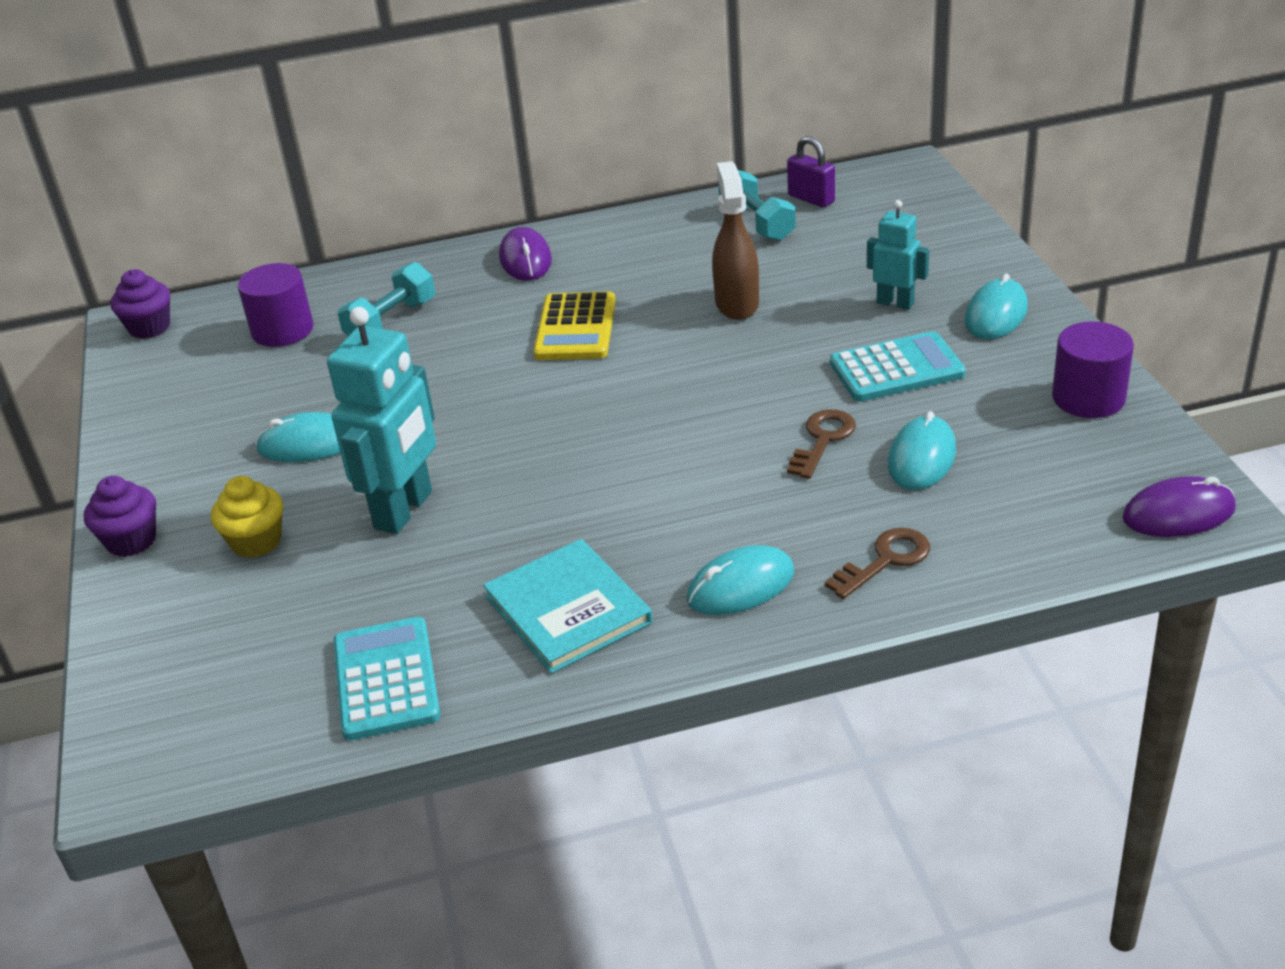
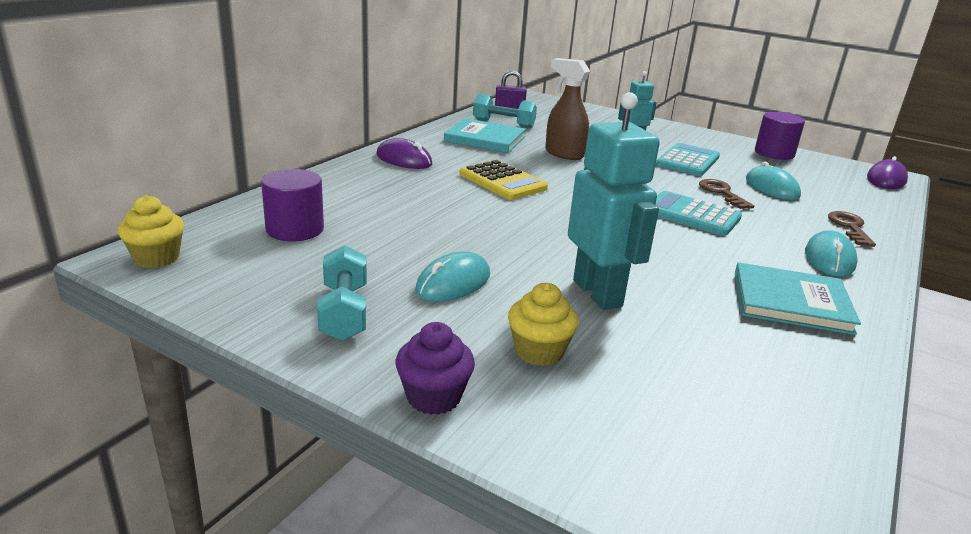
camera: 50 degrees left, 10 degrees down
(149, 327) = (156, 258): purple cupcake -> yellow cupcake
(386, 679) = (795, 386): turquoise calculator -> turquoise calculator (691, 215)
(391, 321) = (374, 205): turquoise dumbbell -> turquoise dumbbell (344, 312)
(680, 247) = (485, 139): none -> turquoise book
(996, 314) = (679, 135): turquoise mouse -> none

